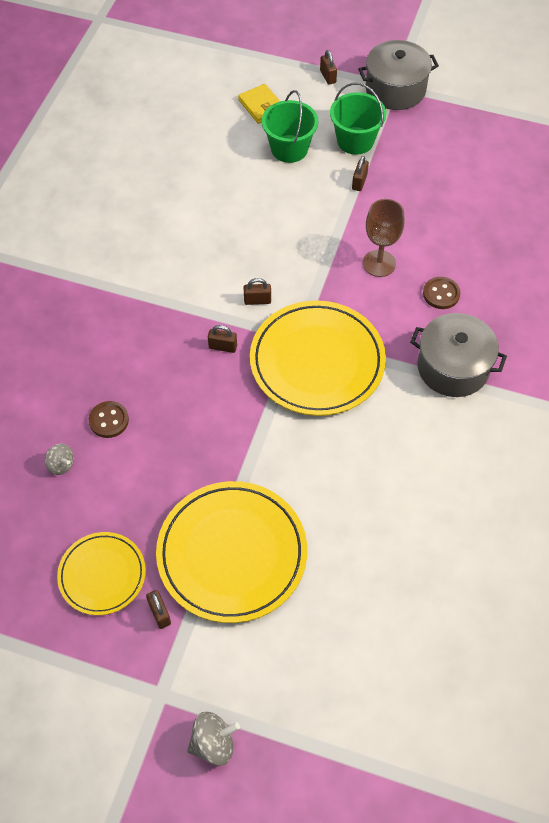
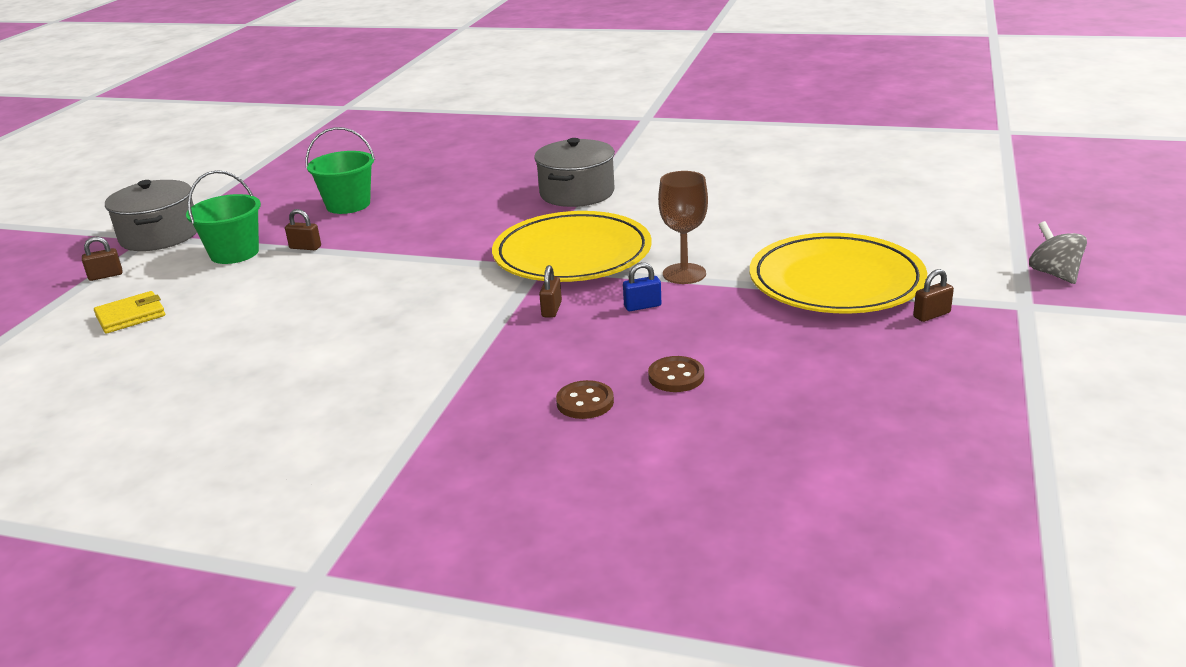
camera: 90 degrees left, 30 degrees down
(61, 465) = (756, 405): grey spinning top -> none
(102, 575) = (904, 356): yellow plate -> none
(216, 407) = (642, 306): none -> blue padlock
(257, 300) = (480, 294): brown padlock -> none
(289, 149) = (226, 292): green bucket -> green bucket (348, 205)
(379, 263) = (435, 231): brown goblet -> brown goblet (684, 274)
(441, 294) = (483, 201): brown button -> brown button (585, 402)

